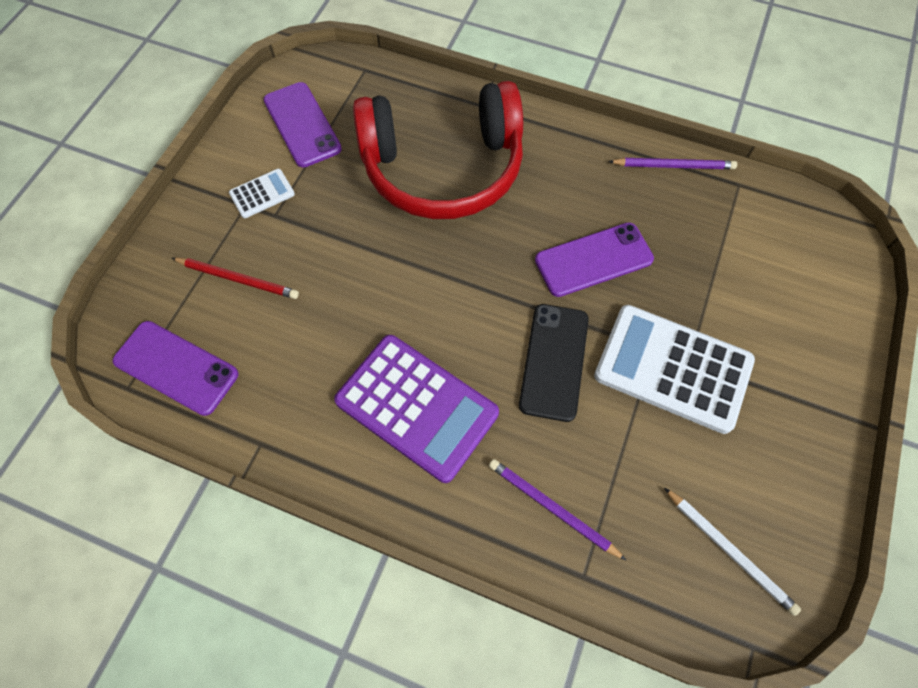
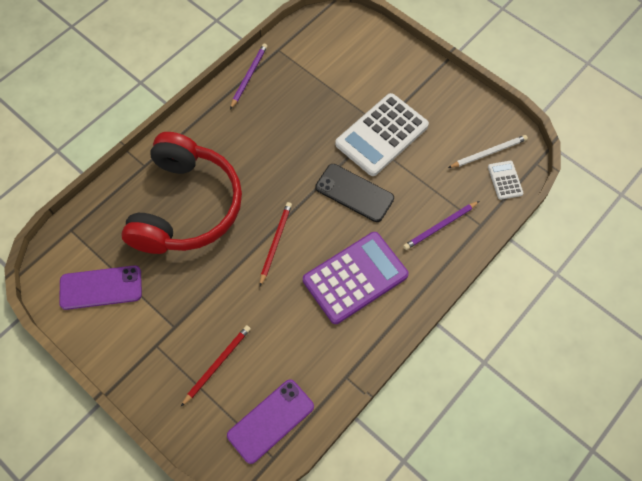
camera: 70 degrees left, 0 degrees up
(262, 194) = (151, 331): white calculator -> white calculator (505, 180)
(431, 286) = (275, 243): none -> red pencil
(593, 260) = (296, 146): purple phone -> none

